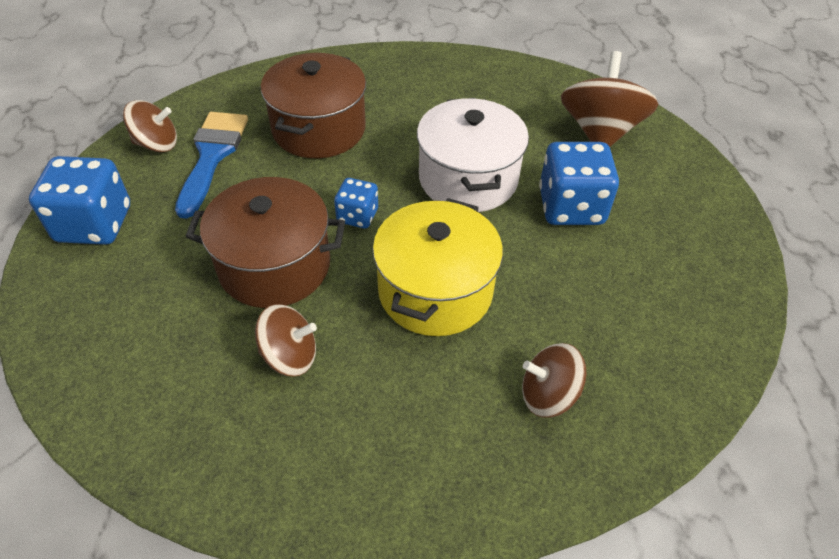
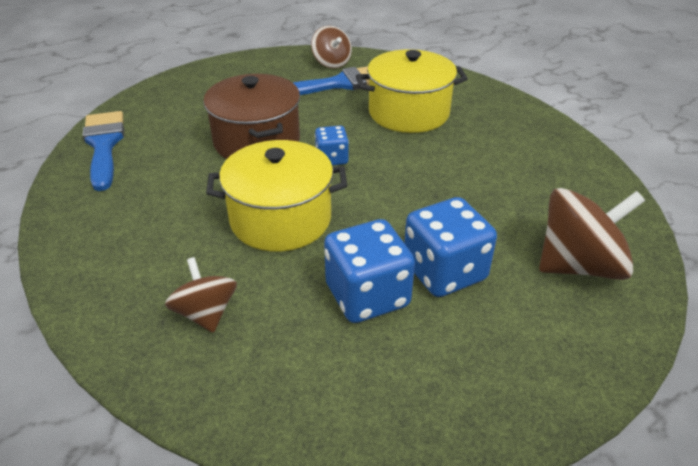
camera: 65 degrees right, 10 degrees down
(94, 224) = (246, 70): blue dice -> blue dice (367, 296)
(151, 429) = (104, 145): none -> blue brush
(290, 356) = (182, 174): brown spinning top -> none
(319, 129) = (409, 113): brown pot -> yellow pot
(468, 179) = (423, 199): white pot -> none

